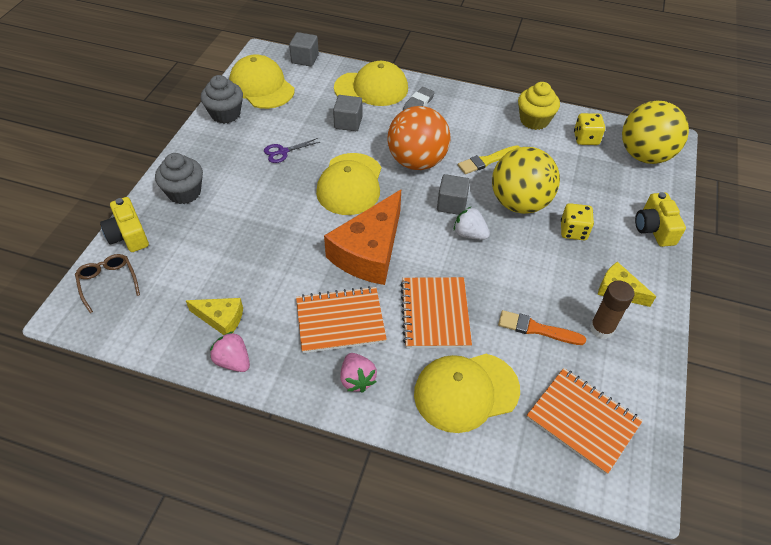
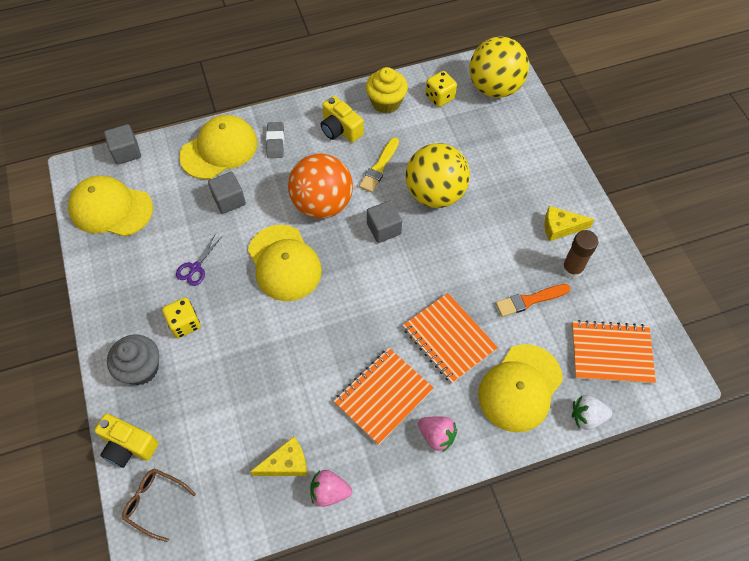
camera: 35 degrees left, 10 degrees up
(225, 114) = (103, 261): grey cupcake -> none
(369, 251) = (354, 318): orange cheese -> none
(469, 234) = (419, 248): white strawberry -> white strawberry (586, 417)
(573, 231) = (493, 194): yellow dice -> yellow dice (184, 324)
(654, 229) = (547, 155): yellow camera -> yellow camera (340, 129)

